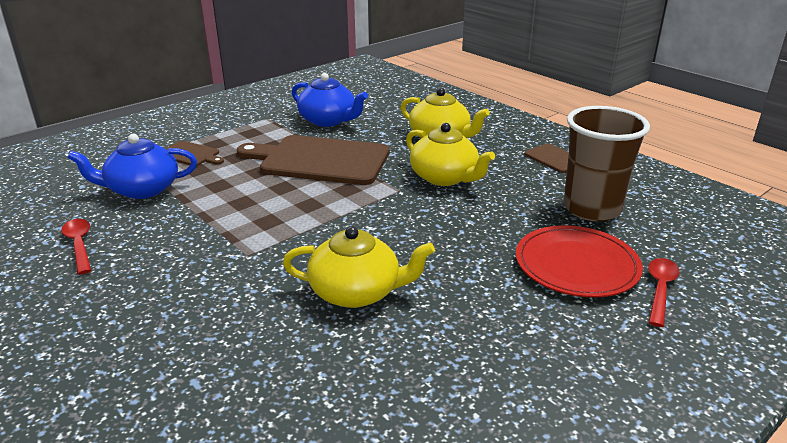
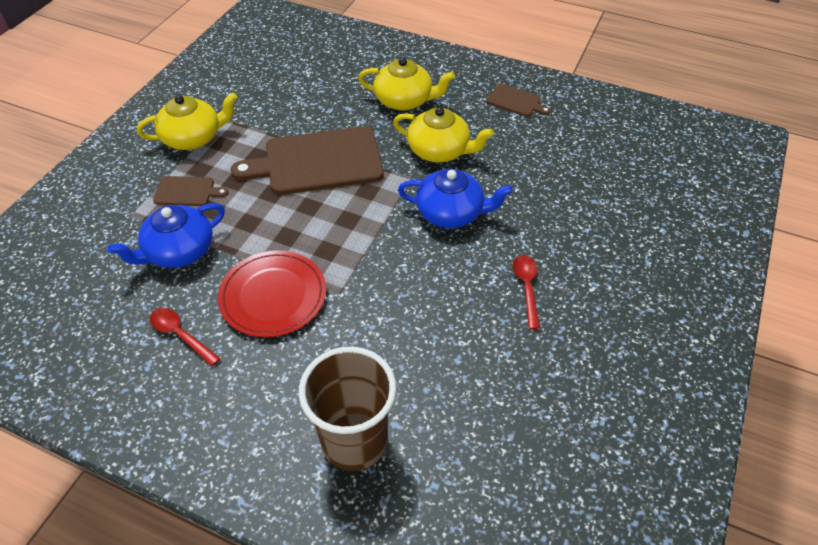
camera: 25 degrees left, 20 degrees up
(328, 120) = (286, 105): blue teapot -> blue teapot (451, 213)
(356, 292) = (452, 298): yellow teapot -> yellow teapot (193, 138)
(576, 265) = (590, 215): red plate -> red plate (273, 296)
(592, 209) = (571, 152): brown cup -> brown cup (354, 441)
(660, 289) = (654, 220): red spoon -> red spoon (526, 287)

